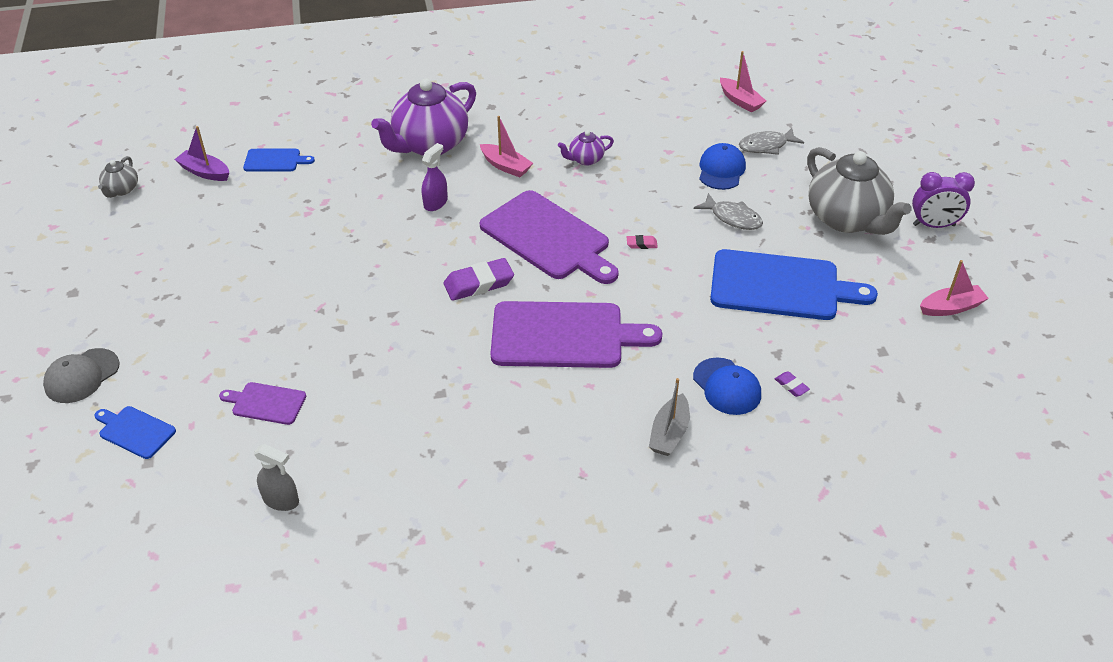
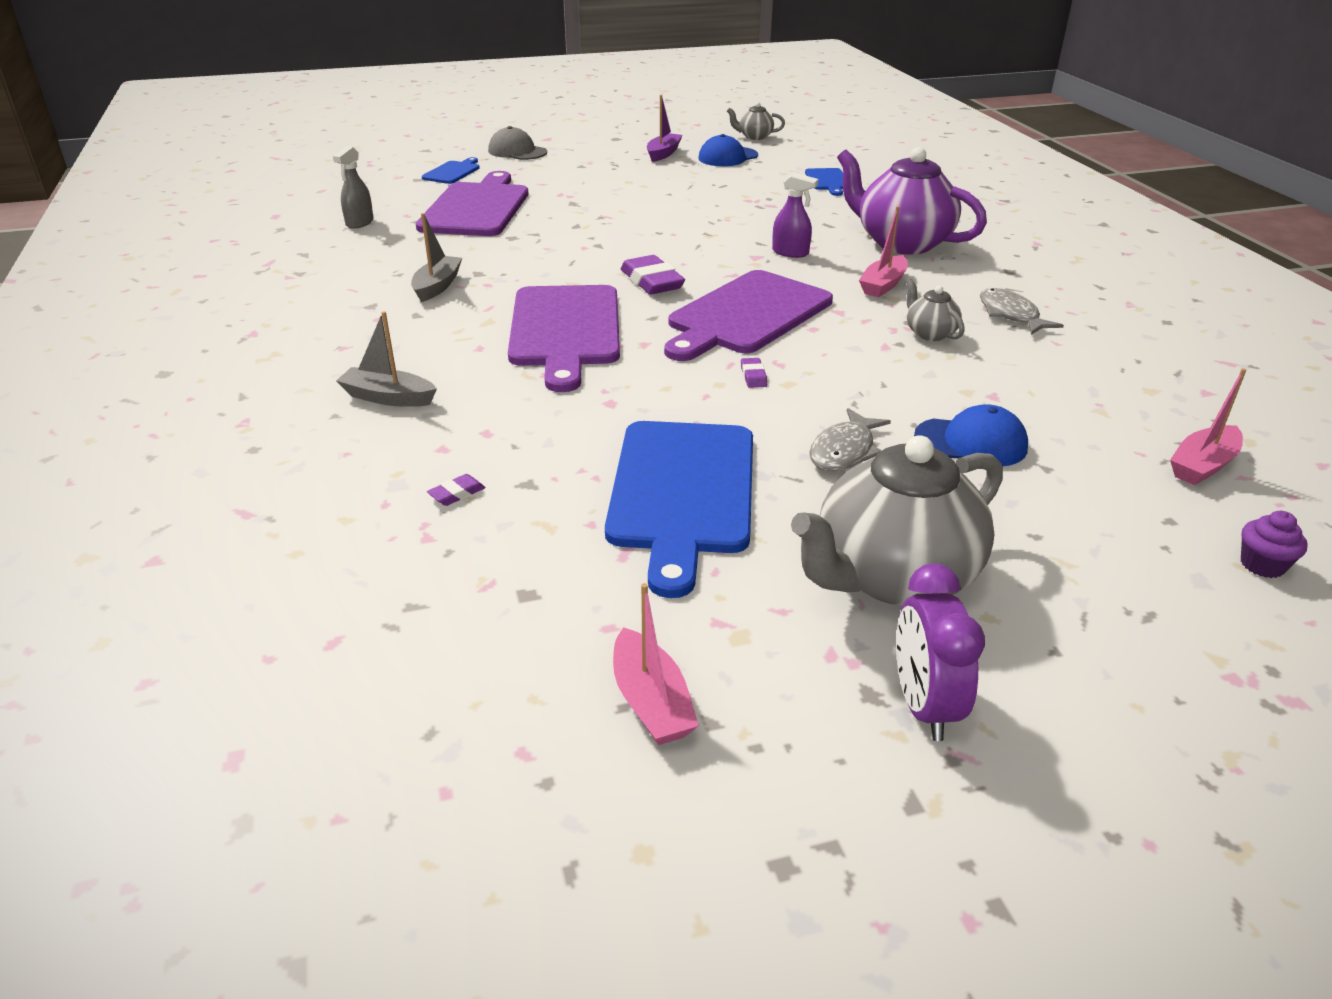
camera: 85 degrees right, 10 degrees down
(205, 172) = (795, 159): purple boat -> purple boat (663, 153)
(266, 403) = (477, 208): purple cutting board -> purple cutting board, size x2.10
(465, 420) = (437, 286): none -> grey boat
(585, 159) = (929, 333): purple teapot -> grey teapot
(641, 244) = (753, 376): pink eraser -> purple eraser
(727, 386) = (463, 439): blue cap -> blue cap (728, 157)
(766, 146) = (1075, 490): grey fish -> grey fish (1010, 315)
(821, 109) = (1262, 565): none -> purple cupcake

